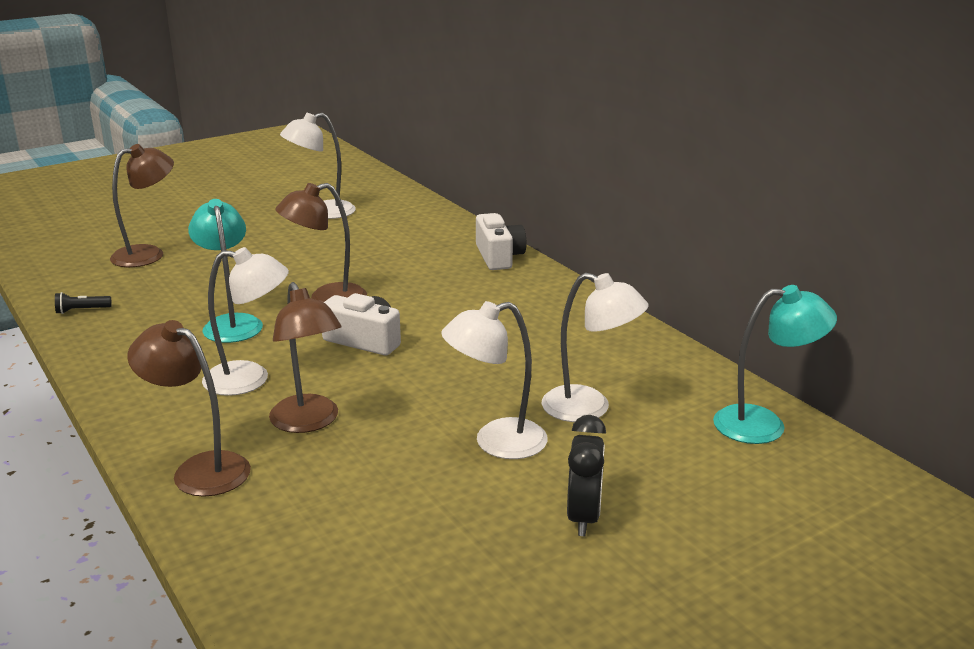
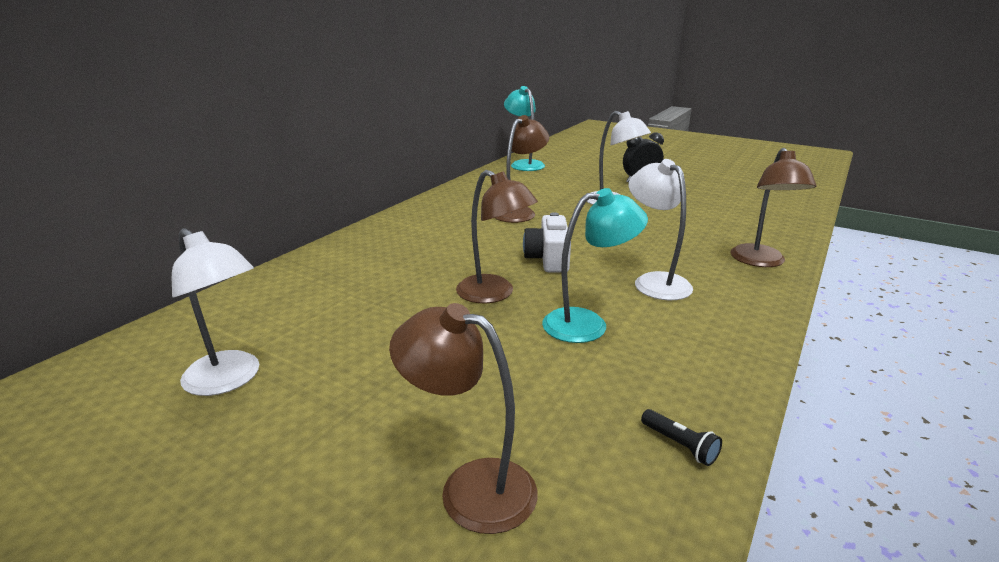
camera: 115 degrees left, 0 degrees up
(231, 323) = (587, 324): turquoise lamp -> turquoise lamp turned 150 degrees counterclockwise
(309, 422) = (668, 247): brown lamp -> brown lamp (519, 212)
(499, 257) = (347, 246): white camera -> none
(589, 408) = (552, 191): white lamp -> none

